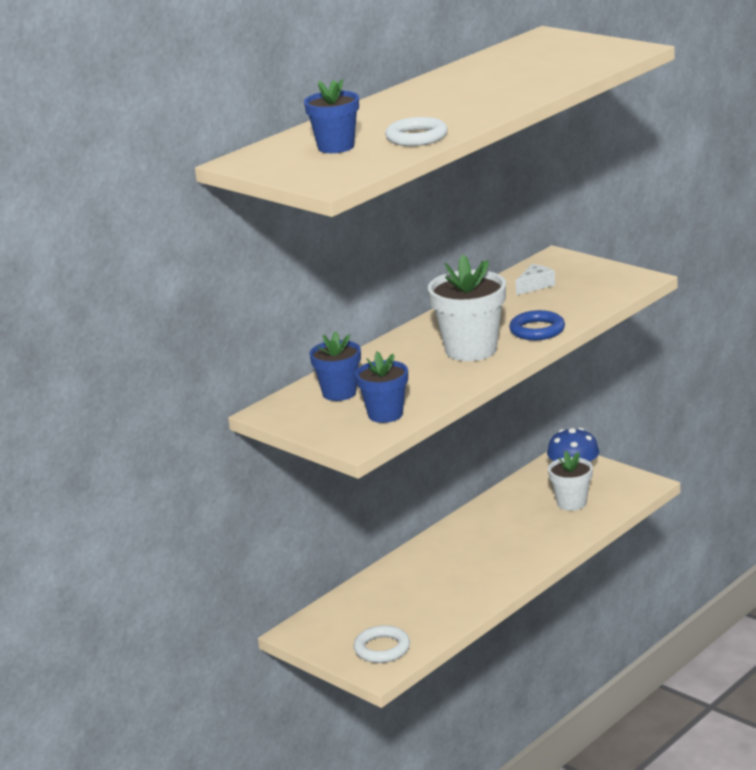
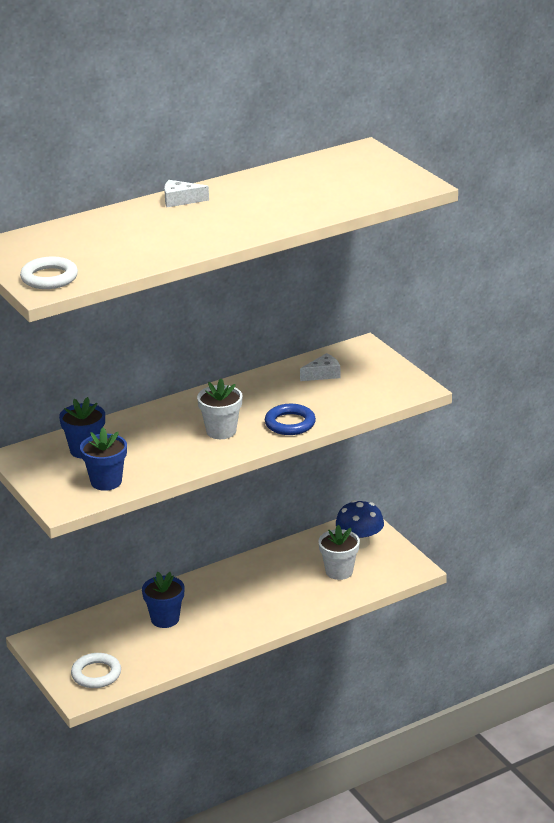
camera: 15 degrees right, 5 degrees up
(336, 147) = (82, 247): blue flower pot -> blue flower pot (165, 619)
(400, 97) = (180, 200): none -> white cheese
(416, 137) = (153, 251): white ring -> white ring (49, 278)
(471, 350) = (221, 431): white flower pot -> white flower pot, size x0.64

